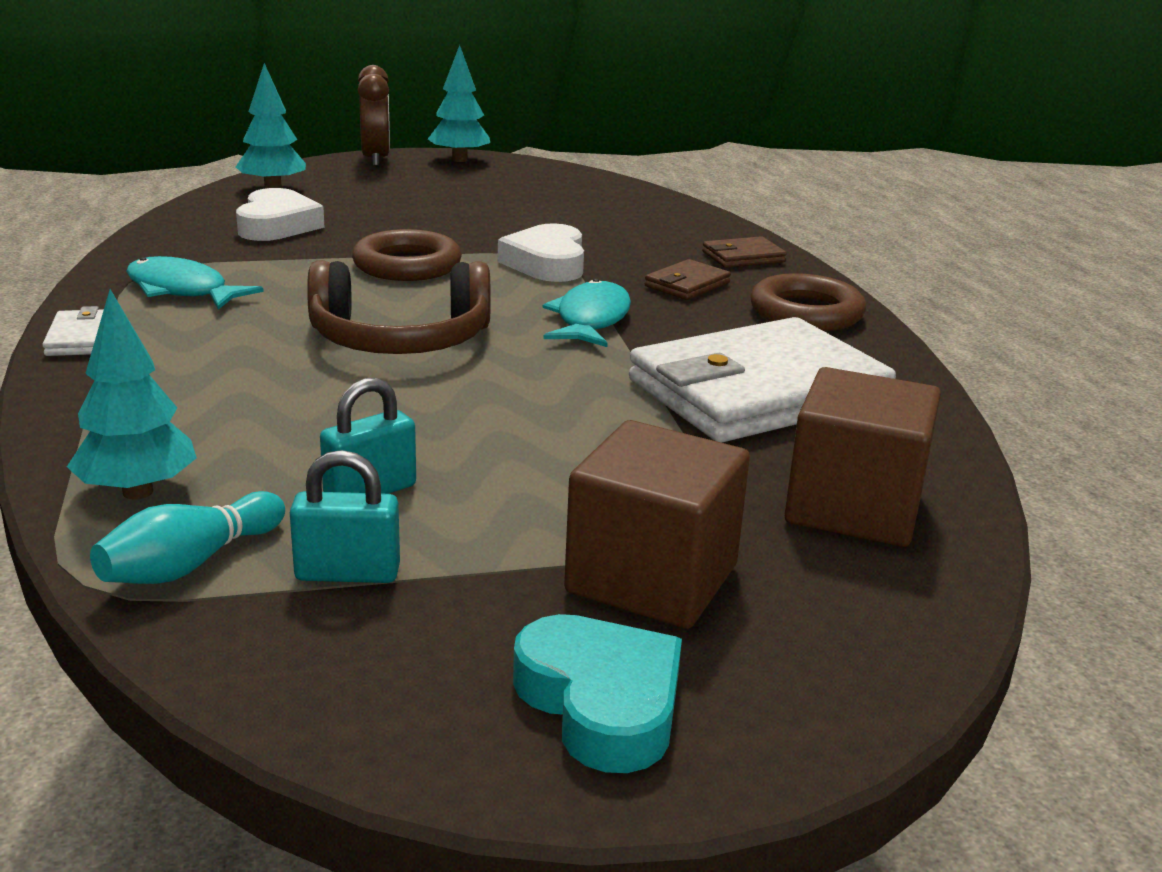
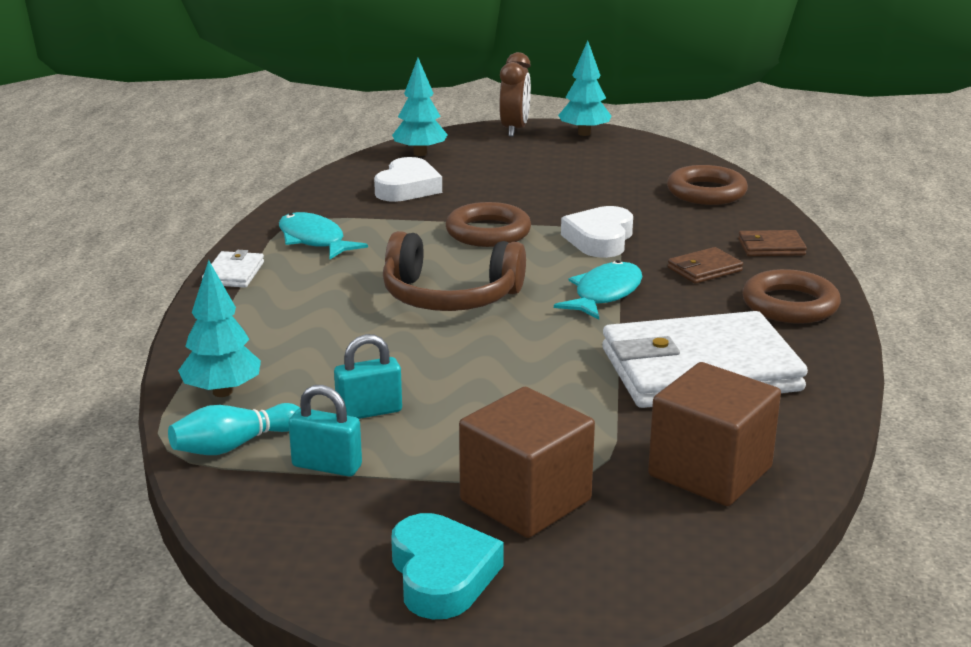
camera: 20 degrees right, 0 degrees up
(634, 208) = (706, 192): none -> brown ring

